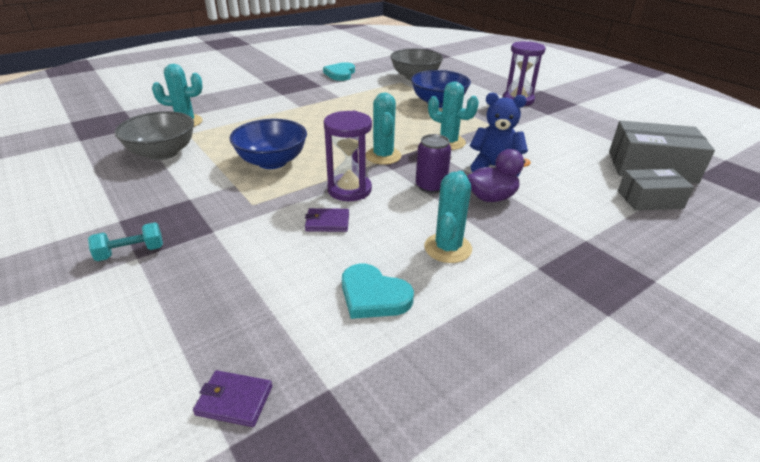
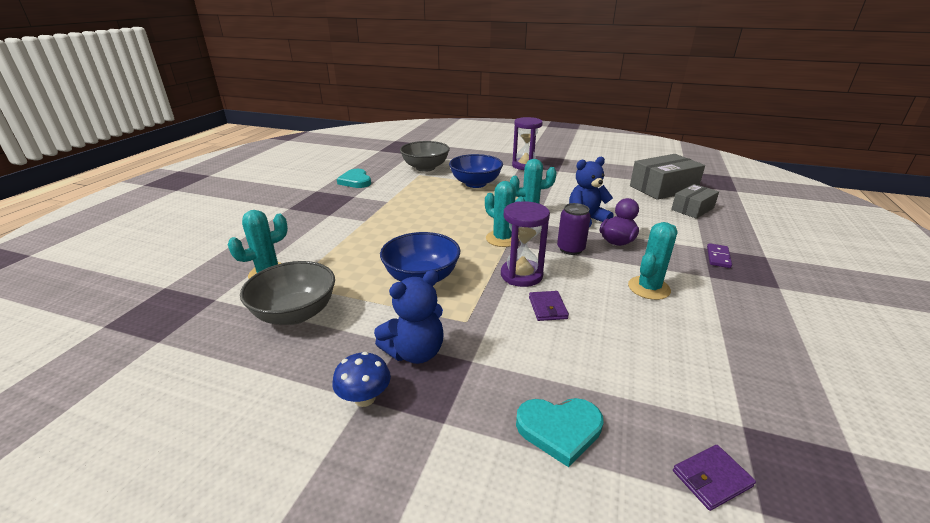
camera: 35 degrees left, 5 degrees down
(120, 220) = (365, 398): none -> blue mushroom
(131, 252) = (430, 421): turquoise dumbbell -> none
(189, 208) = (415, 352): none -> blue teddy bear
(327, 222) = (547, 308): purple wallet -> purple wallet turned 60 degrees counterclockwise
(373, 295) = (662, 345): turquoise heart -> turquoise heart (559, 429)
(447, 248) = (648, 288): turquoise cactus -> turquoise cactus turned 60 degrees clockwise
(585, 255) = (718, 257): none -> purple domino

